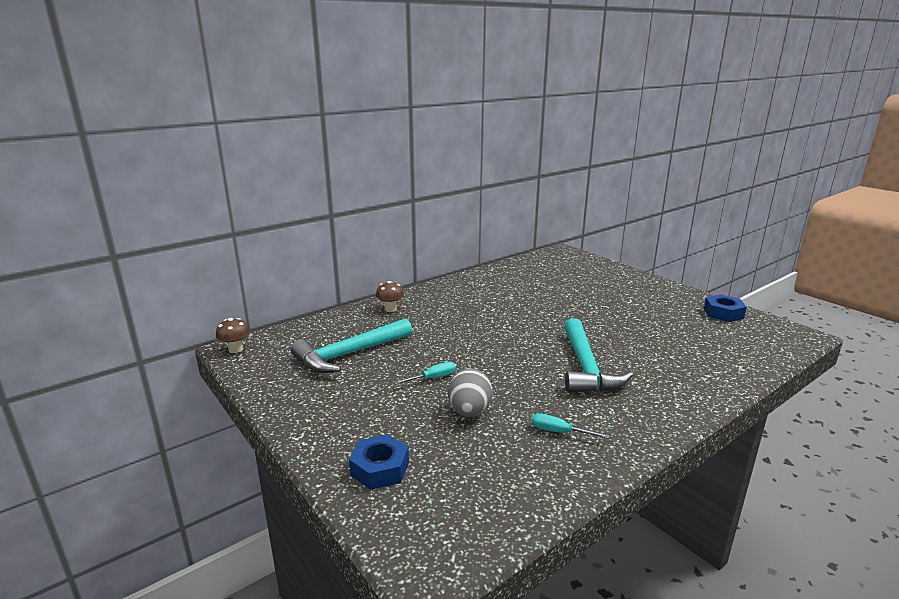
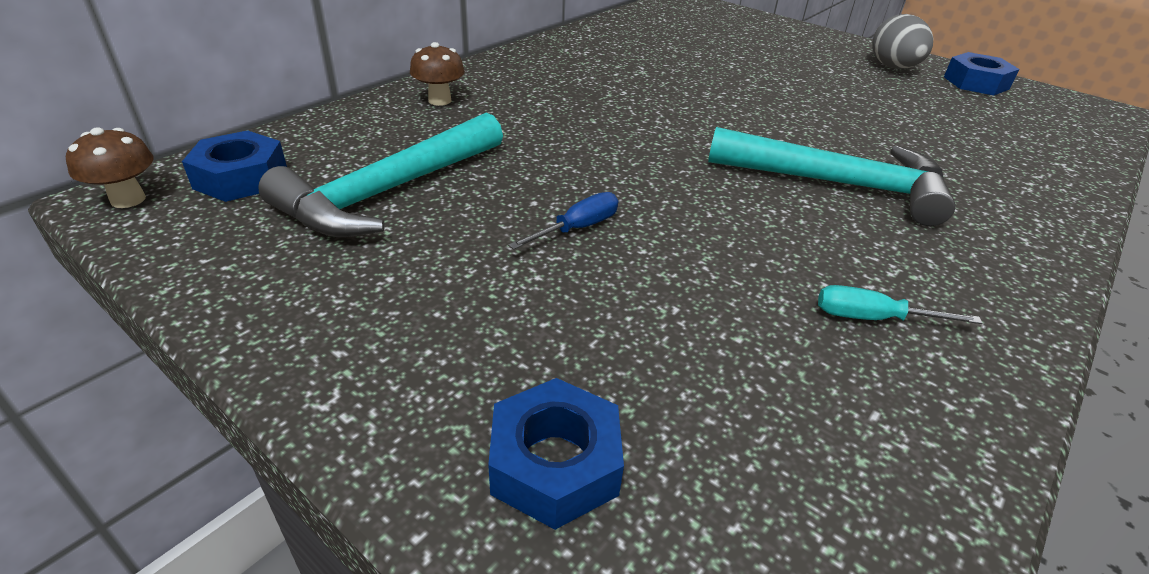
camera: 15 degrees left, 15 degrees up
(285, 343) = (241, 178): none -> blue nut
(433, 378) = (577, 228): turquoise screwdriver -> blue screwdriver
(469, 412) = (682, 293): grey egg -> grey egg (893, 68)
(586, 367) = (837, 184): turquoise hammer -> turquoise hammer turned 60 degrees counterclockwise

